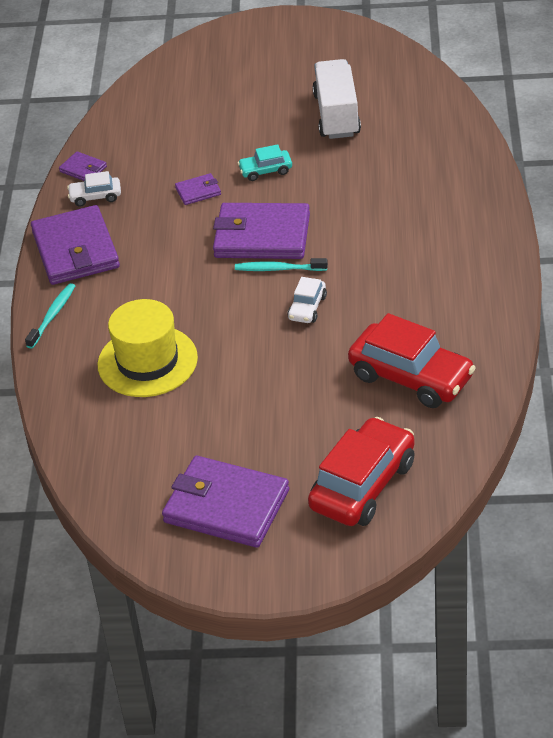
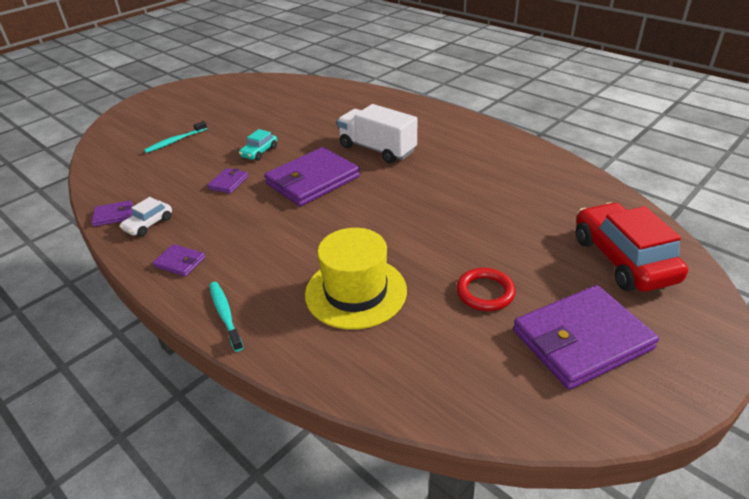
camera: 50 degrees left, 5 degrees down
(75, 250) = (180, 262): purple wallet -> purple wallet, size x0.45
(225, 428) = (485, 292): none -> red ring
(278, 269) = (353, 189): turquoise toothbrush -> turquoise toothbrush (175, 141)
(307, 308) = (407, 196): white car -> none
(337, 115) = (261, 112): white truck -> white truck (377, 149)
(411, 377) = (529, 190): red car -> none

